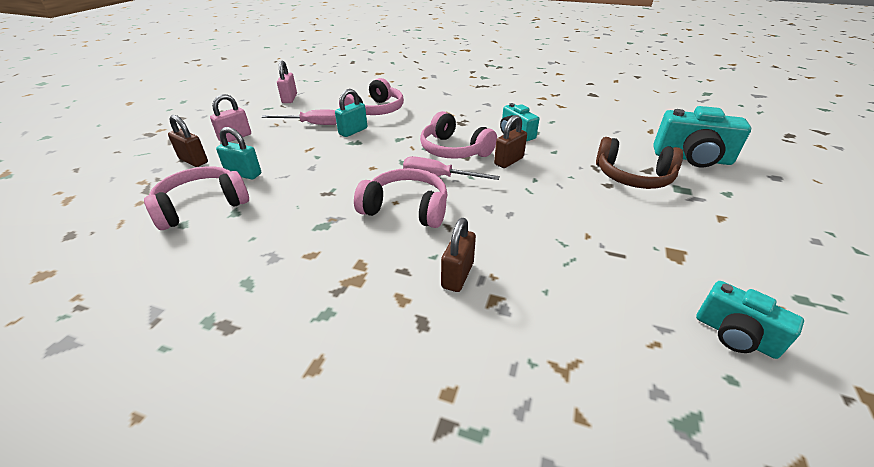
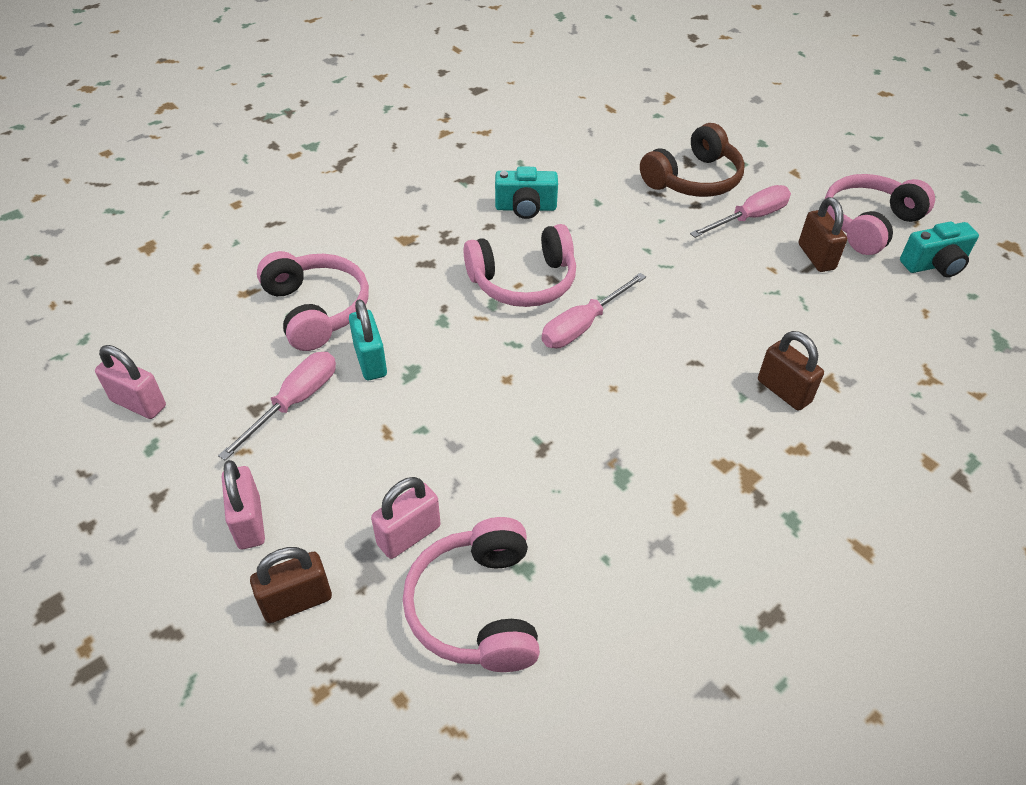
camera: 60 degrees left, 10 degrees up
(243, 174) = (409, 535): turquoise padlock -> pink padlock
(406, 209) = (636, 383): pink headphones -> pink headphones (869, 224)
(508, 161) = (591, 249): brown padlock -> brown padlock (816, 257)
(629, 210) = (749, 218): none -> pink screwdriver
(692, 158) = (688, 121): turquoise camera -> none

